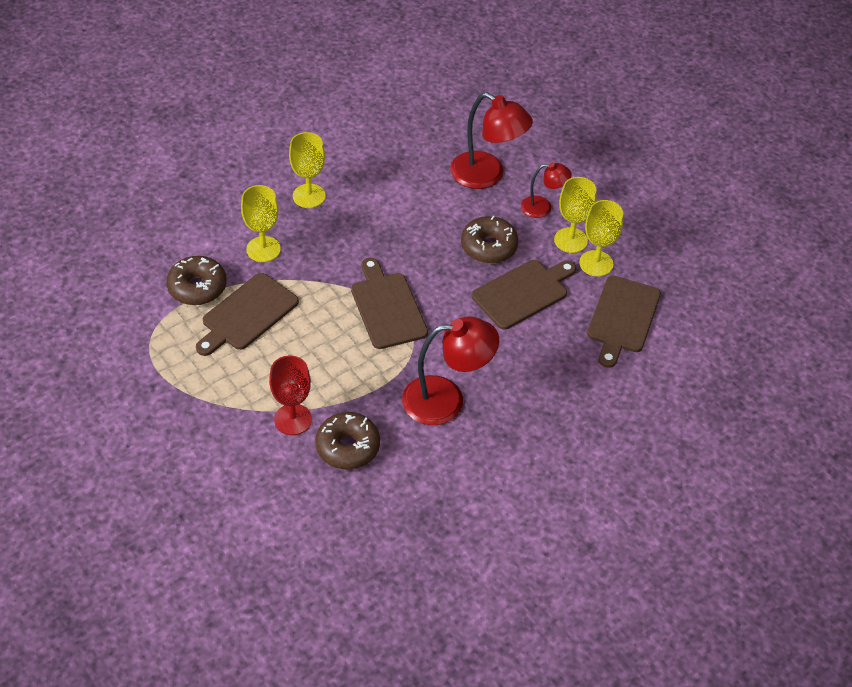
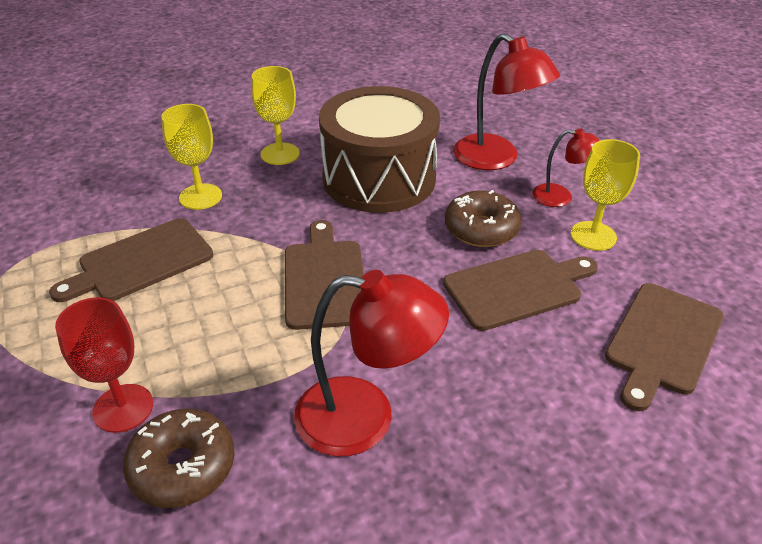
camera: 15 degrees right, 10 degrees down
(197, 287) = (100, 224): brown donut -> none
(398, 209) = (379, 178): none -> brown drum
(596, 263) = (626, 267): yellow goblet -> none

